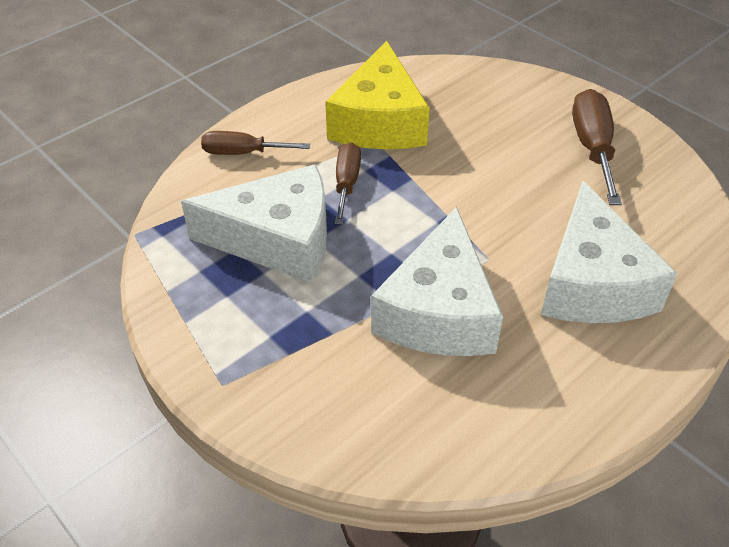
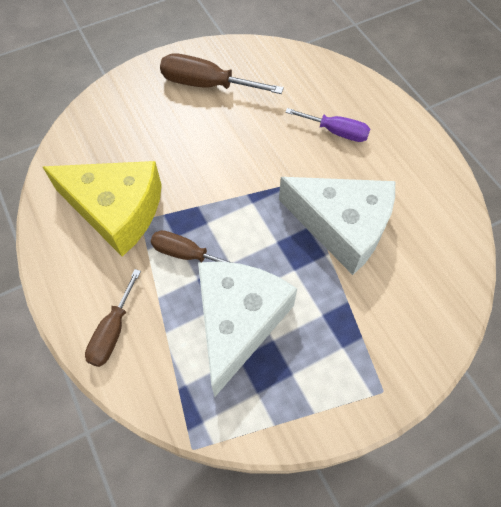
camera: 75 degrees left, 15 degrees up
(592, 283) = (336, 132): white cheese -> purple screwdriver

